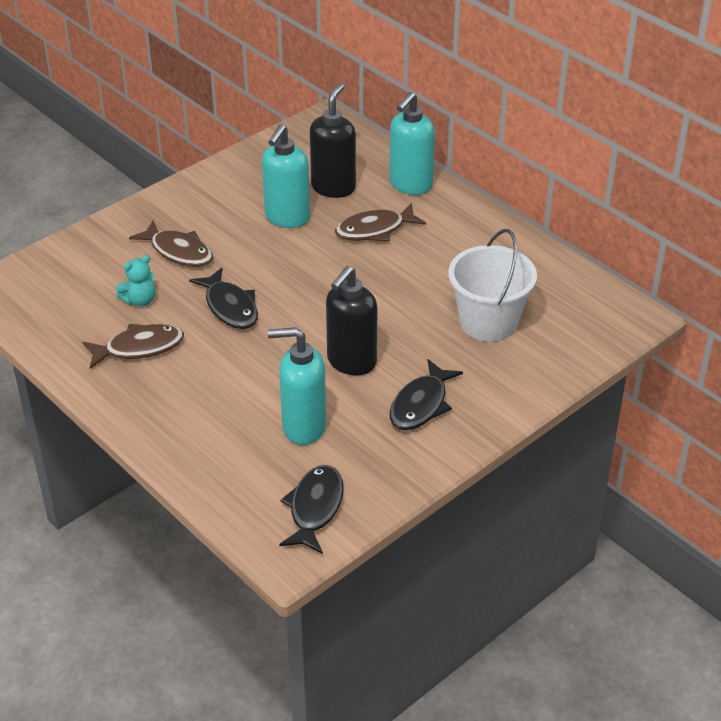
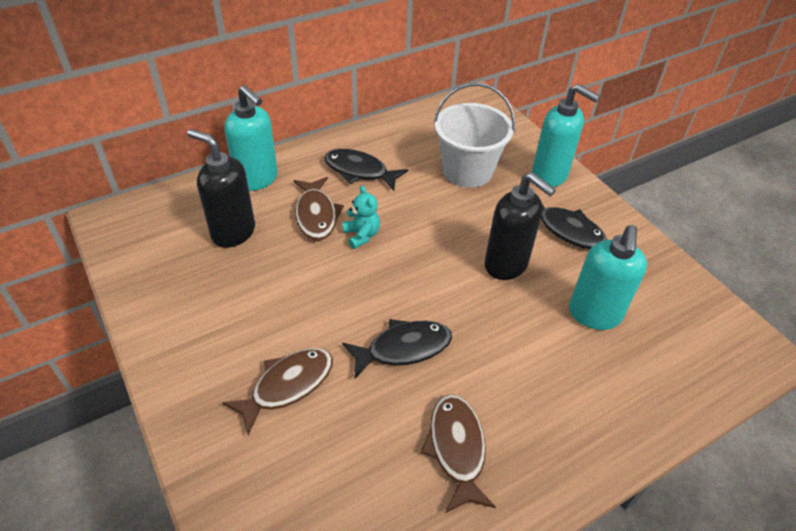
camera: 80 degrees left, 5 degrees up
(140, 300) = (368, 438): turquoise teddy bear -> turquoise teddy bear (361, 235)
(287, 218) = (267, 277): turquoise soap dispenser -> turquoise soap dispenser (550, 176)
(314, 508) = (700, 323): black fish -> black fish (359, 171)

